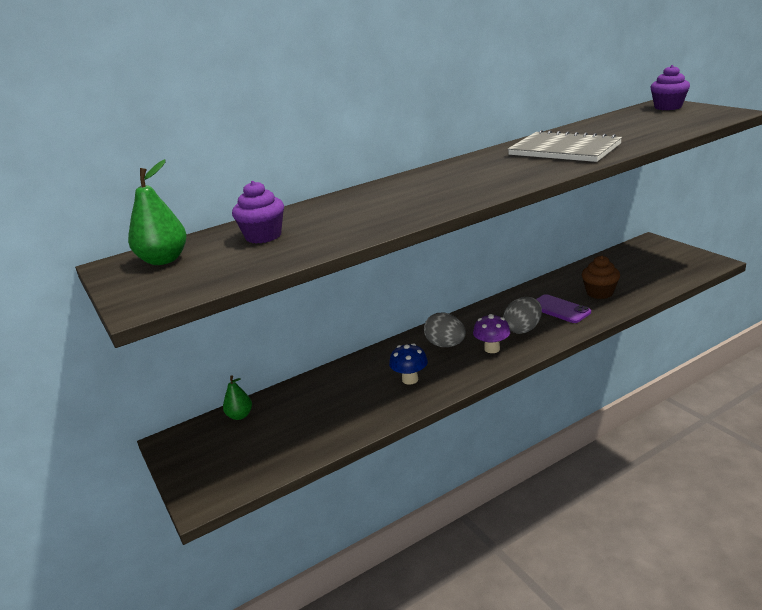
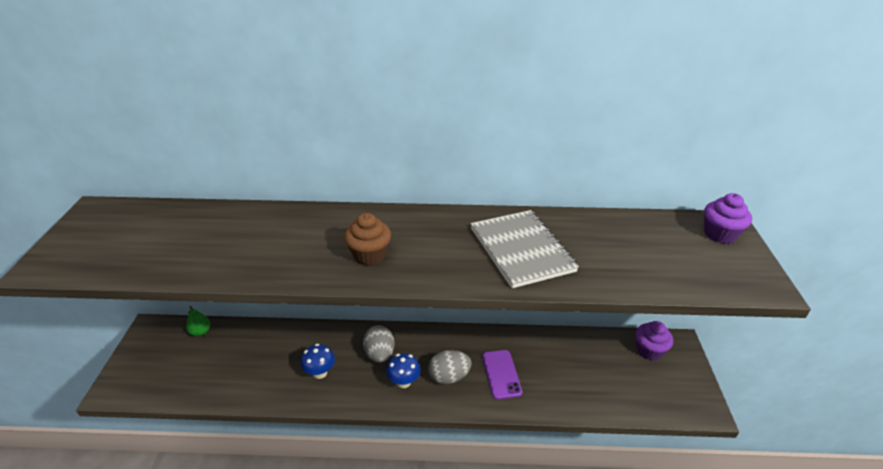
camera: 30 degrees right, 10 degrees up
(164, 260) = (115, 222): green pear -> none
(263, 236) = (189, 232): purple cupcake -> purple cupcake (649, 350)
(492, 349) = (404, 382): purple mushroom -> blue mushroom
(599, 293) = (555, 377): brown cupcake -> brown cupcake (369, 255)

